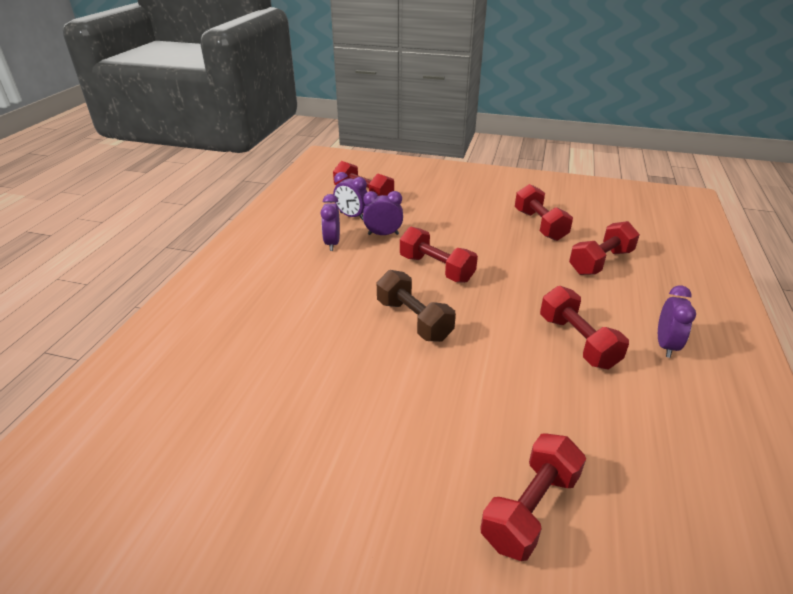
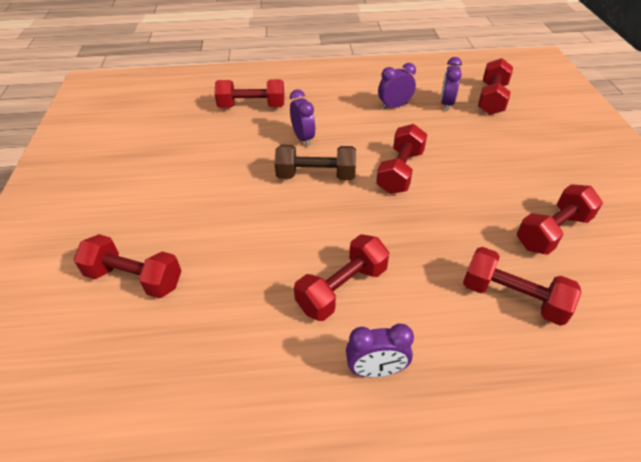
camera: 70 degrees right, 10 degrees up
(243, 341) = (252, 106): none -> red dumbbell
(383, 234) = (432, 128): purple clock -> purple clock (303, 138)
(413, 320) = (316, 175): brown dumbbell -> brown dumbbell turned 60 degrees clockwise

